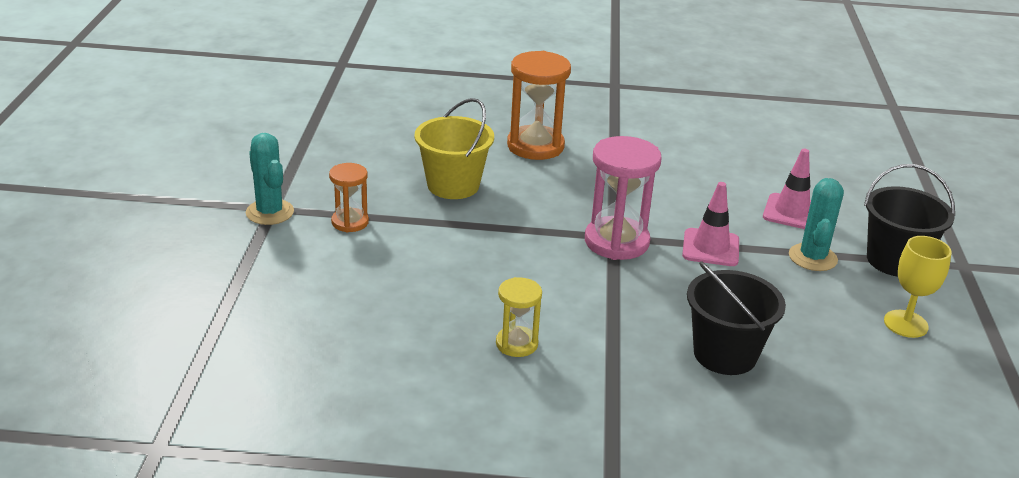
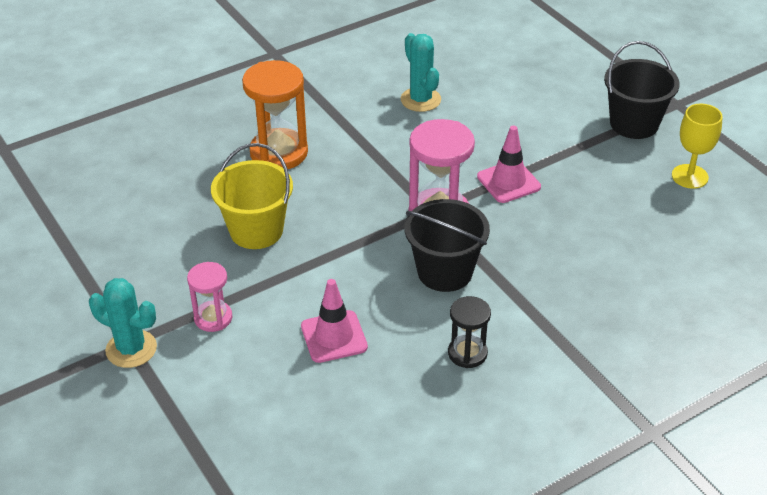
camera: 35 degrees left, 10 degrees up
(350, 222) = (213, 318): orange hourglass -> pink hourglass
(517, 344) = (467, 353): yellow hourglass -> black hourglass
(725, 354) = (609, 272): black bucket -> black bucket (445, 272)
(791, 212) = (529, 116): pink traffic cone -> pink traffic cone (334, 337)
(812, 257) = (582, 151): turquoise cactus -> turquoise cactus (420, 100)

